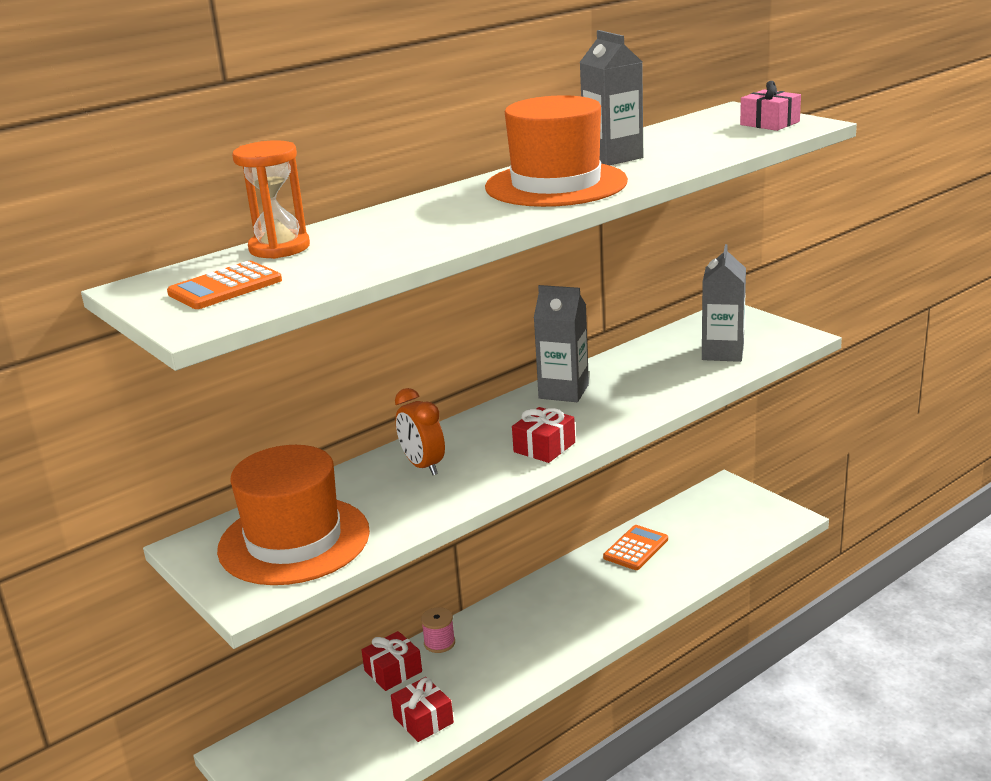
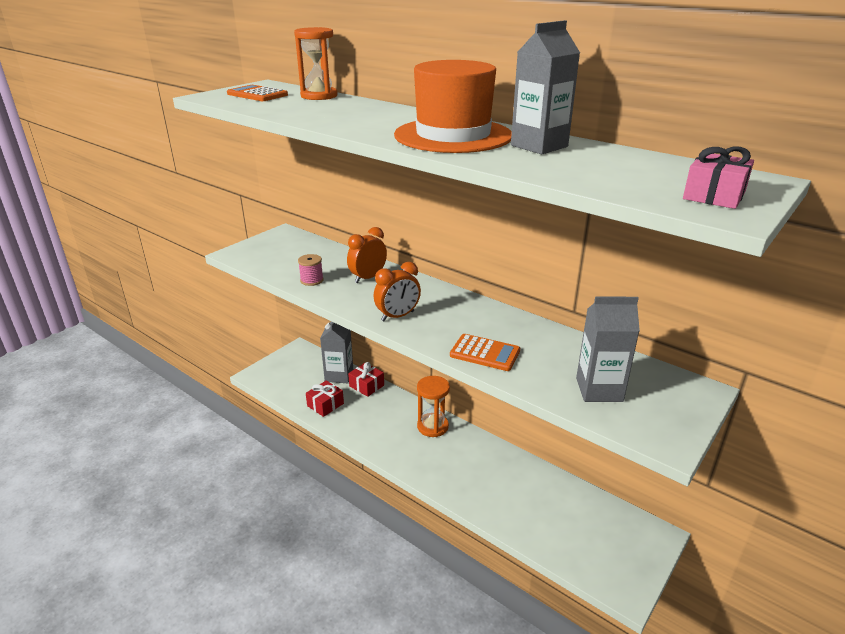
camera: 75 degrees right, 5 degrees up
(294, 540) = (285, 255): orange hat -> none
(439, 643) = (395, 399): pink spool -> pink spool (312, 280)
(515, 612) = (432, 426): none -> orange hourglass
(544, 447) = (397, 316): red gift -> orange clock
(563, 391) = (487, 315): grey carton -> grey carton (339, 375)
(636, 548) = (530, 480): orange calculator -> orange calculator (485, 353)

